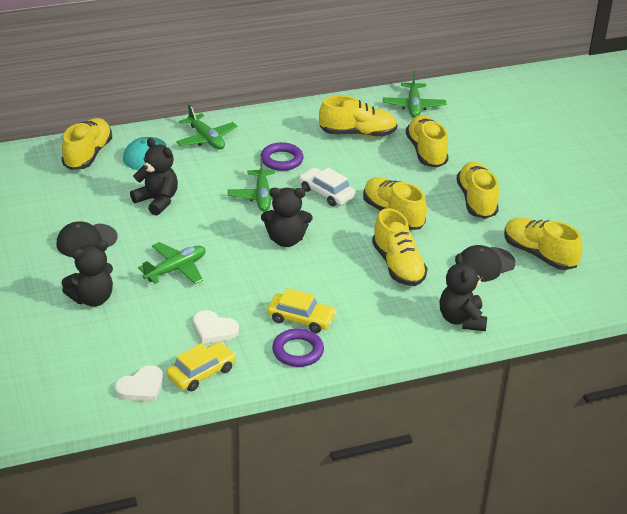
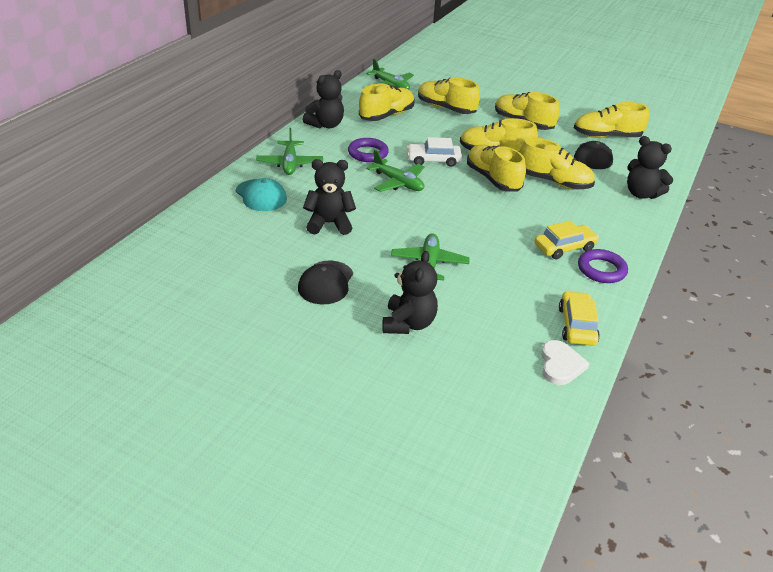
camera: 45 degrees left, 0 degrees up
(88, 155) = (213, 218): yellow shoe -> yellow shoe (493, 179)
(206, 139) = (290, 164): green plane -> green plane turned 75 degrees clockwise
(214, 329) = (529, 290): white heart -> none
(286, 240) = (463, 202): black teddy bear -> black teddy bear (326, 125)

